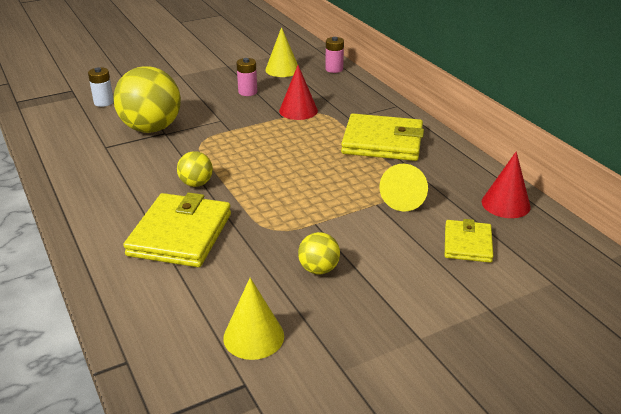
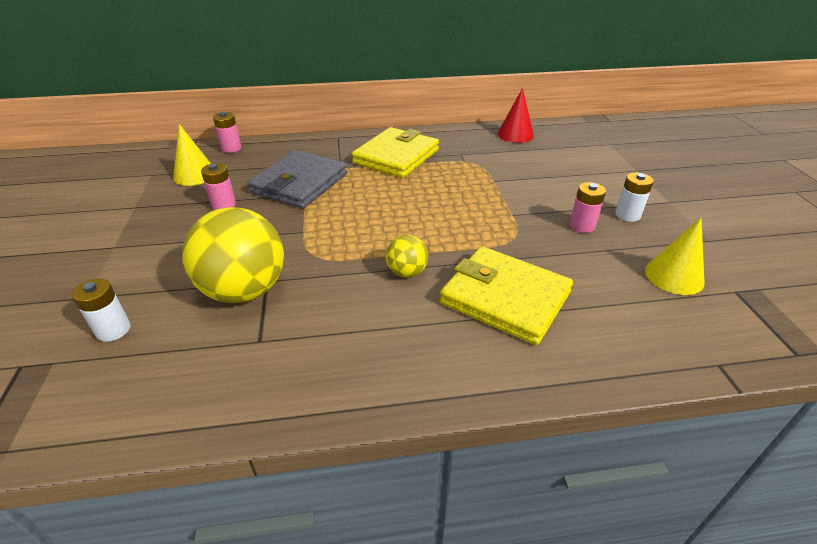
camera: 70 degrees left, 5 degrees up
(298, 110) = (299, 183): red cone -> grey wallet
(318, 269) = (582, 226): yellow ball -> pink battery
(362, 302) = (627, 215): none -> white battery
(404, 198) = (490, 167): yellow cone -> none
(467, 244) = (561, 159): yellow wallet -> none

